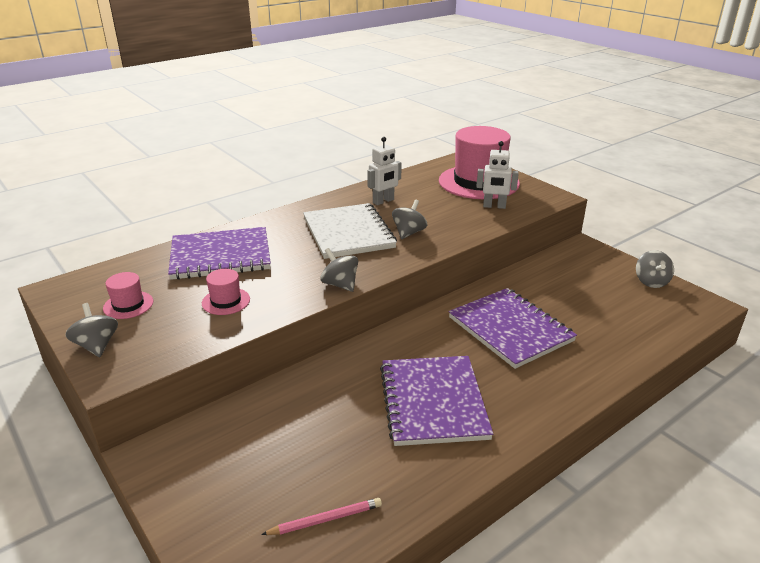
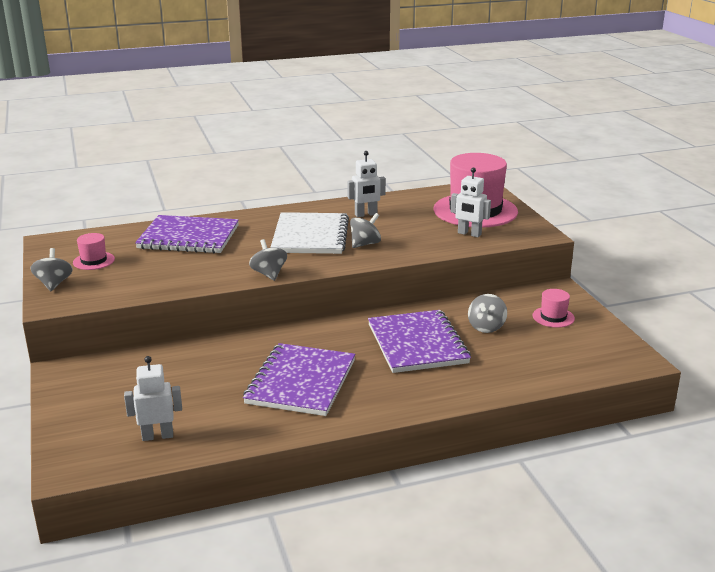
camera: 20 degrees right, 5 degrees down
(226, 301) = (168, 271): pink hat -> pink hat (553, 317)
(325, 519) = (157, 436): pink pencil -> white robot
(651, 282) = (599, 331): grey spinning top -> grey spinning top (486, 327)

